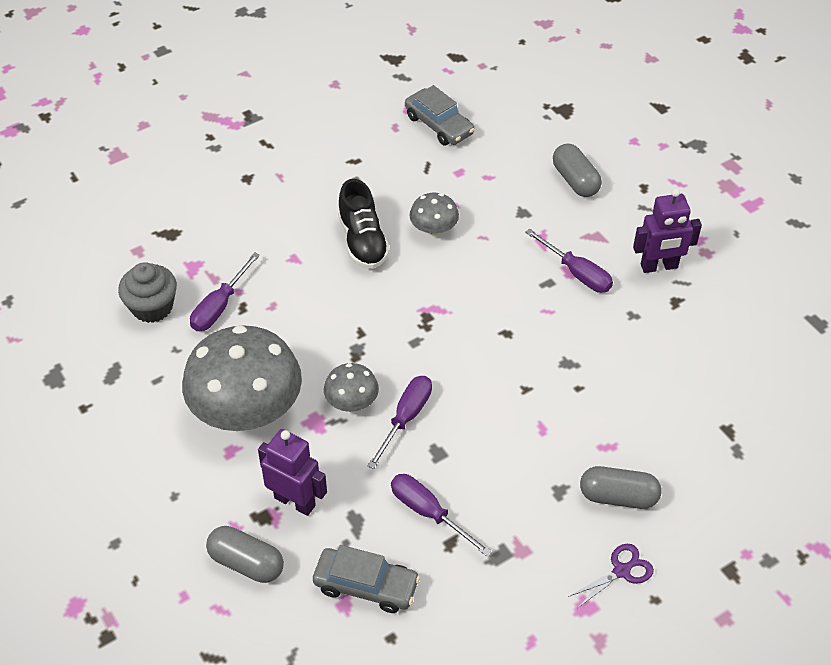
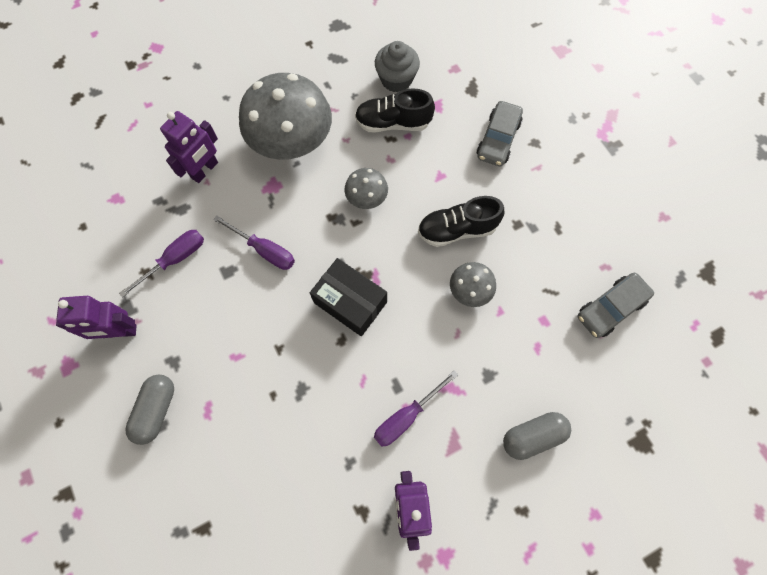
camera: 95 degrees right, 20 degrees up
(220, 306) = (393, 123): purple screwdriver -> black shoe
(246, 563) = (163, 140): grey capsule -> none
(352, 401) = (287, 212): grey mushroom -> grey mushroom (366, 197)
(366, 586) = (126, 213): grey car -> grey car (498, 139)
(461, 329) = (350, 302): none -> black box
(532, 556) = (119, 331): none -> purple robot
(621, 571) = (89, 400): purple scissors -> none

